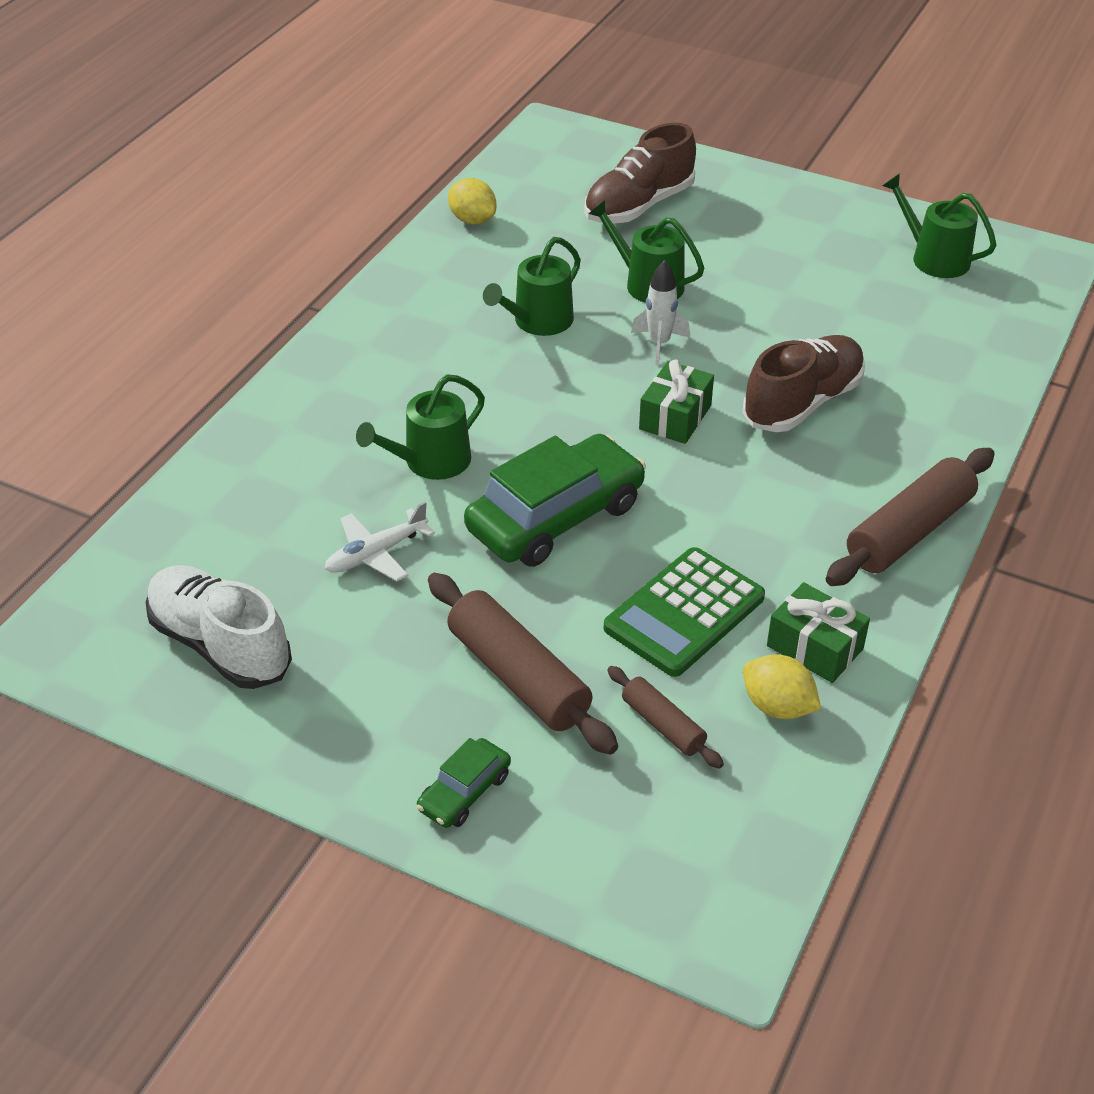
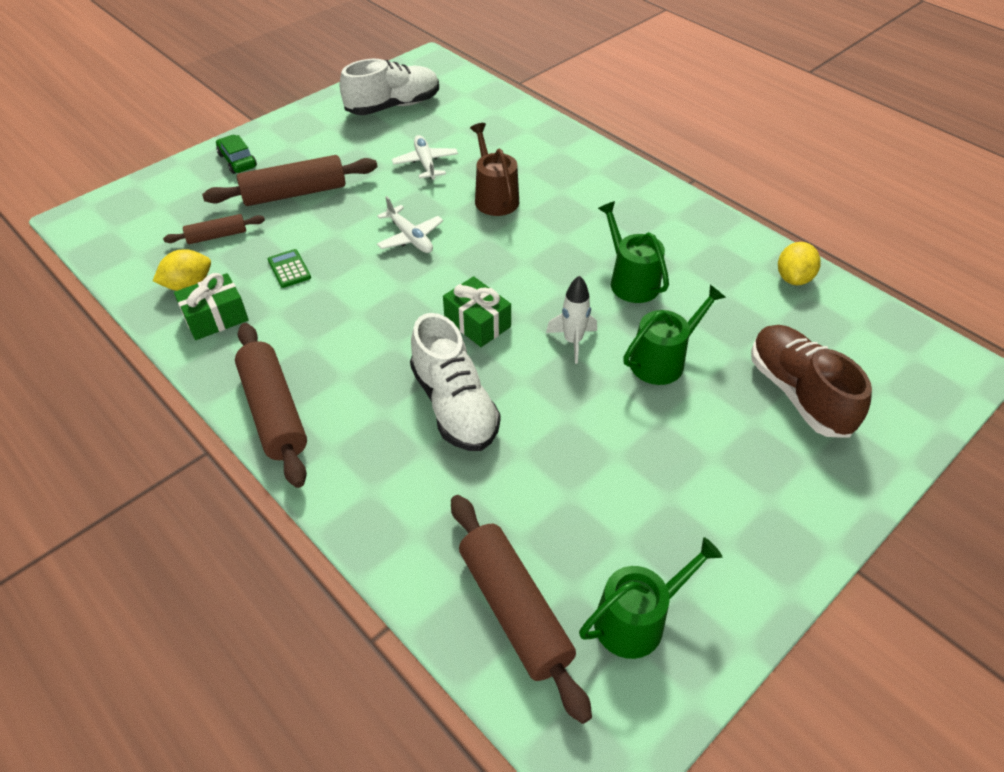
camera: 110 degrees right, 5 degrees up
(430, 462) = (494, 197): green watering can -> brown watering can
(472, 220) = (793, 278): yellow lemon -> yellow lemon turned 45 degrees counterclockwise
(555, 517) = (410, 237): green car -> white plane
(684, 613) = (289, 269): green calculator -> green calculator, size x0.47
(802, 403) = (454, 405): brown shoe -> white shoe
(979, 317) = (514, 609): none -> brown rolling pin

